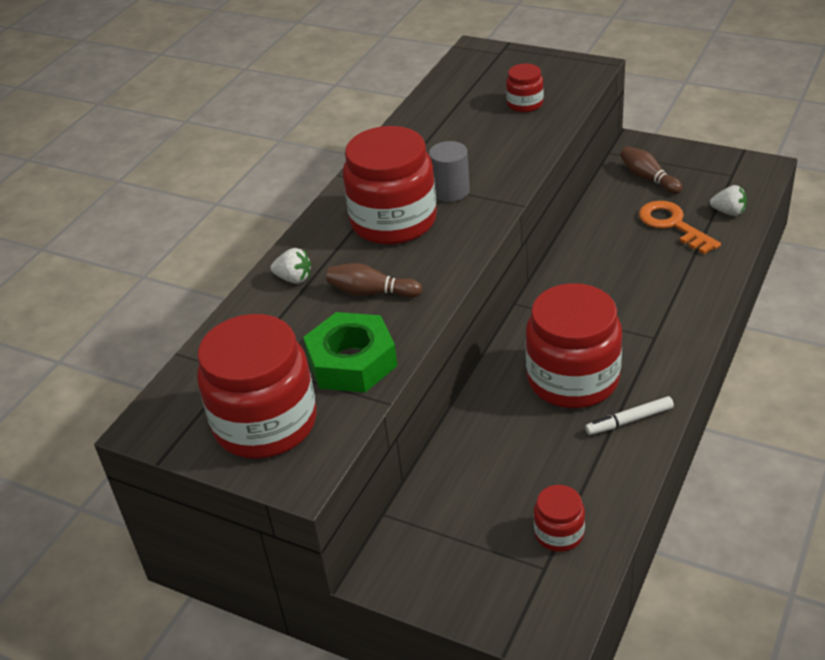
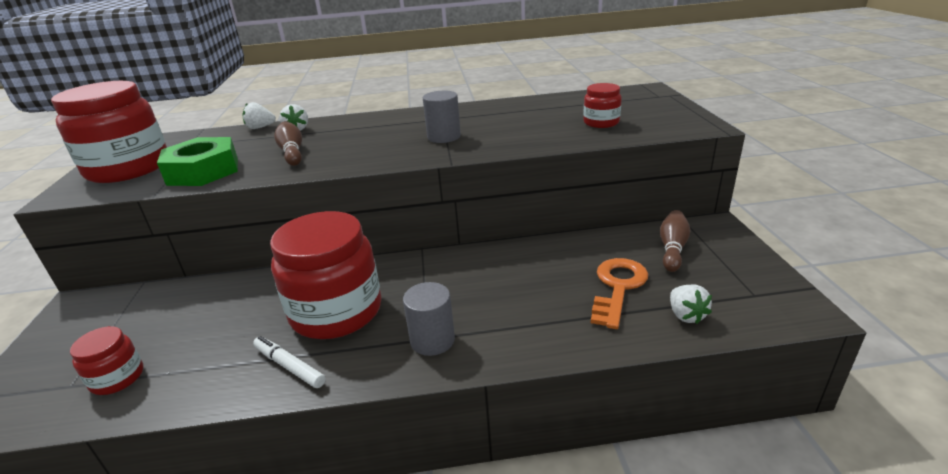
camera: 55 degrees right, 10 degrees down
(245, 305) = (260, 127): none -> white strawberry
(393, 221) = (386, 133): red jar -> none
(659, 335) = (432, 340): none -> grey cylinder

